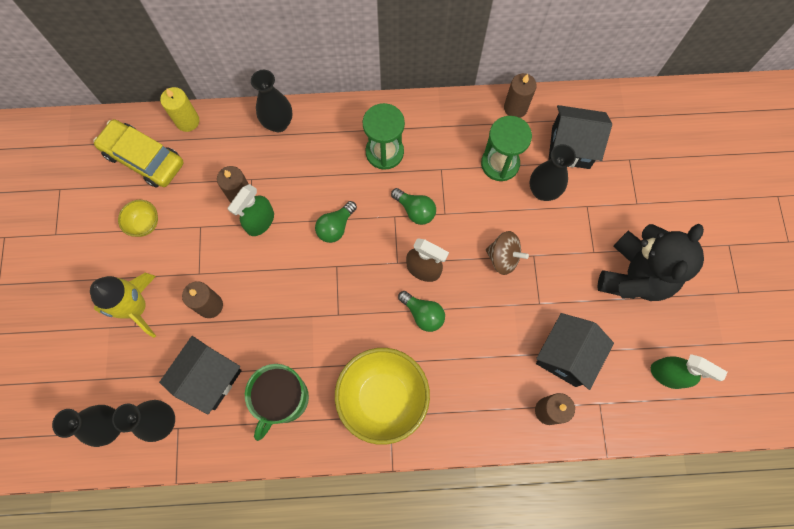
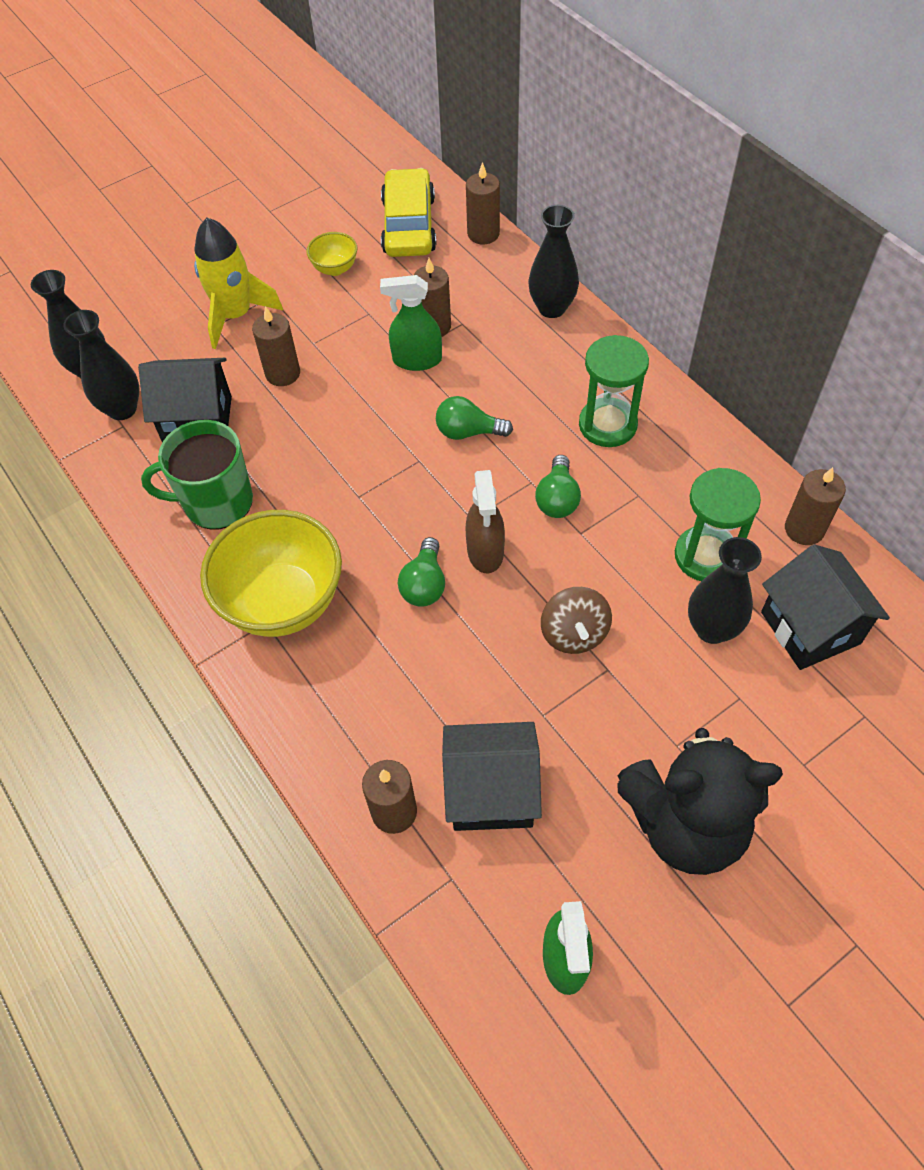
camera: 60 degrees right, 15 degrees down
(187, 121) = (483, 234): yellow candle -> brown candle

